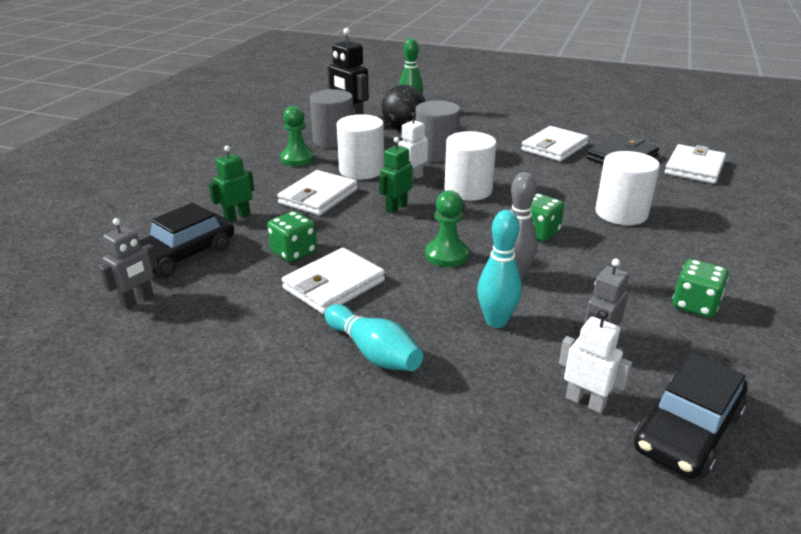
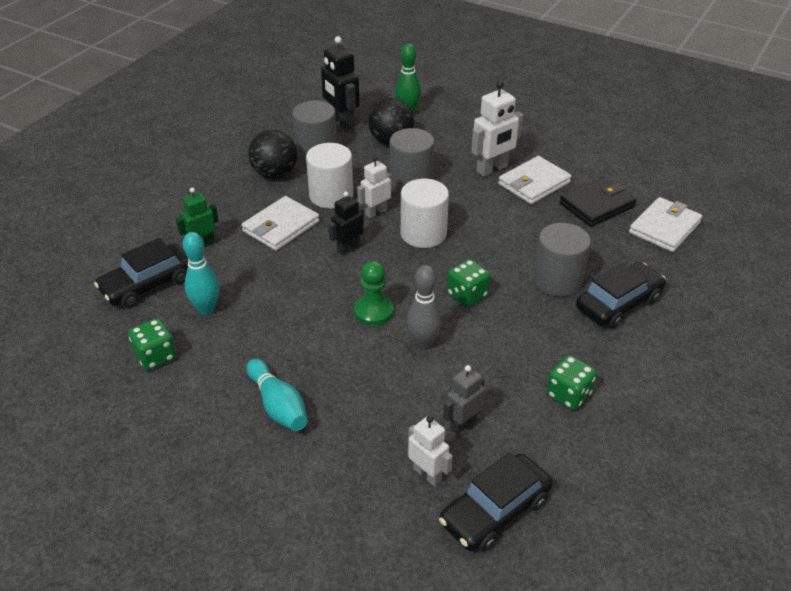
camera: 10 degrees right, 10 degrees up
(137, 300) = (104, 329): grey robot -> none
(293, 252) = (242, 292): green dice -> green dice (155, 356)
(297, 159) = (275, 174): green pawn -> black ball
(334, 285) = (266, 332): white wallet -> none
(396, 207) = (348, 248): green robot -> black robot
(496, 321) = (388, 388): turquoise bowling pin -> turquoise bowling pin (206, 309)
(509, 141) = (492, 169): none -> white robot
(621, 213) = (557, 280): white cylinder -> grey cylinder
(692, 225) = (619, 303): none -> black car

